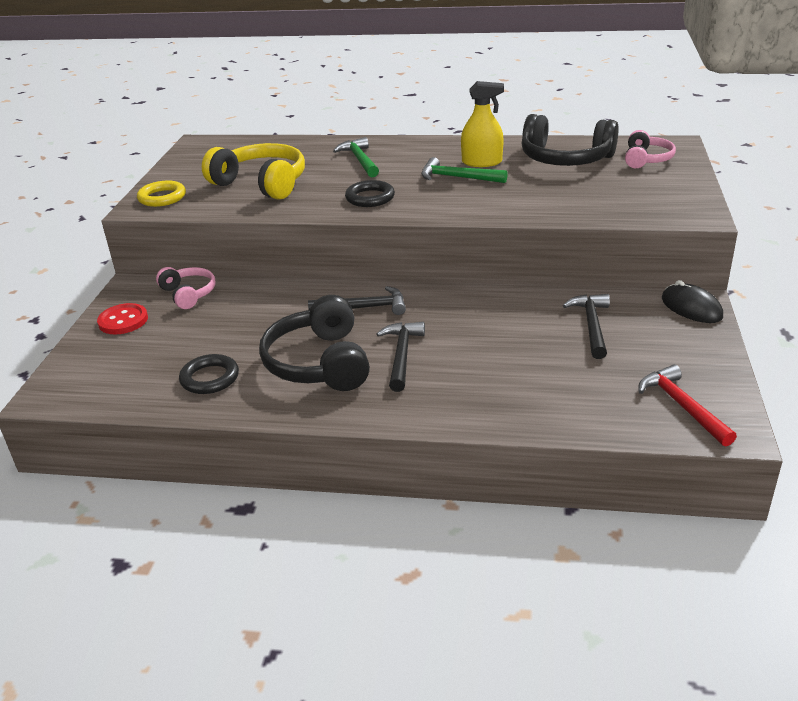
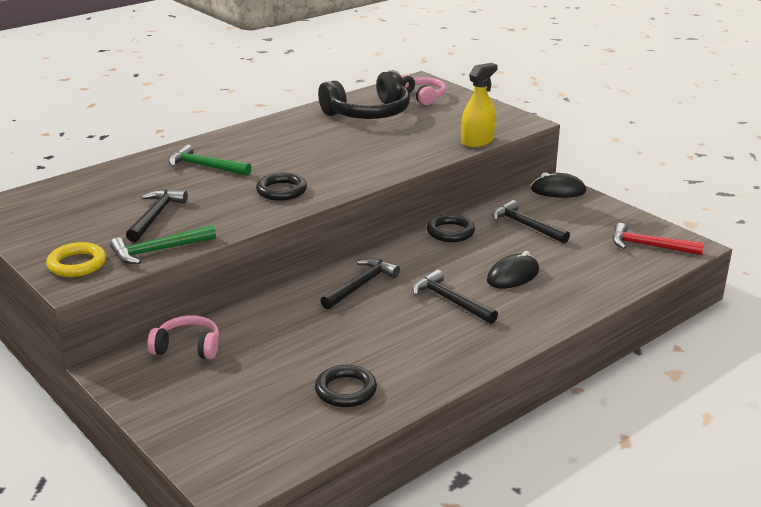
camera: 50 degrees left, 5 degrees down
(123, 321) = (170, 397): red button -> none
(261, 184) = (155, 216): yellow headphones -> black hammer
(319, 363) = (405, 335): black headphones -> none
(457, 177) = (318, 152): green hammer -> green hammer (158, 250)
(482, 162) = (312, 135): yellow spray bottle -> yellow spray bottle (477, 141)
(491, 362) = (513, 276): none -> black mouse
(513, 299) = (450, 232): none -> black ring

